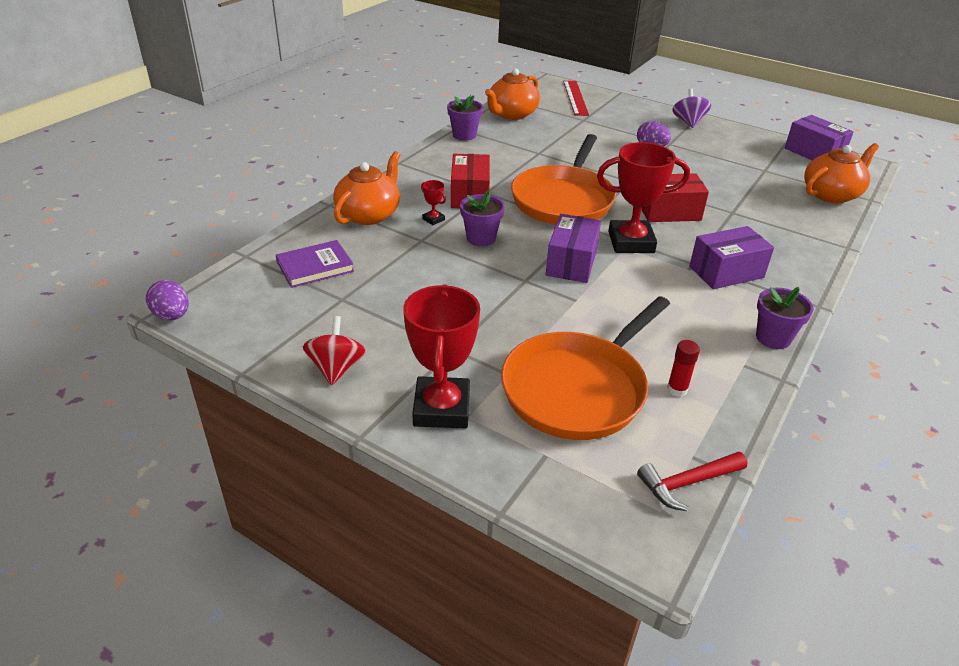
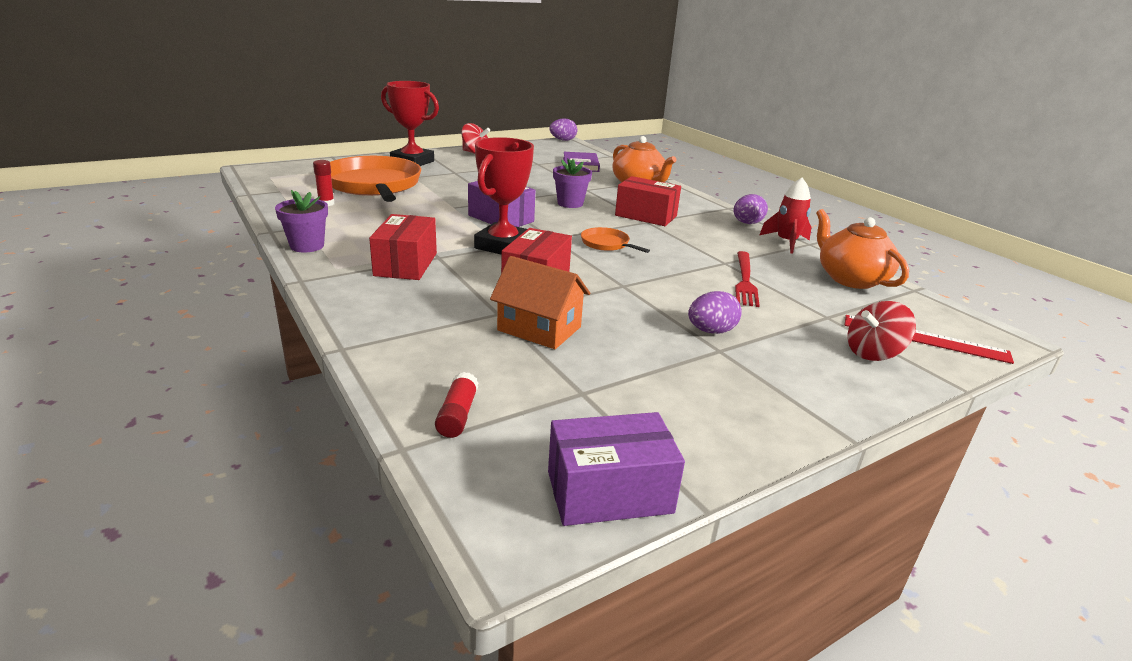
camera: 115 degrees right, 10 degrees down
(433, 219) = (614, 198): red trophy -> none
(435, 152) = (747, 223): none -> purple egg
(464, 135) = (786, 242): purple flower pot -> red rocket
(562, 144) = (745, 280): none -> red fork
(563, 200) = (606, 244): orange pan -> orange pan, size x0.43
(612, 109) = (873, 353): none -> red spinning top
(687, 483) = (269, 185): red hammer -> none
(688, 122) = (806, 404): purple spinning top -> none
(726, 272) = (405, 264): purple box -> red box
(727, 194) = (539, 329): none -> orange house
(831, 194) = (457, 415): orange teapot -> red glue stick

